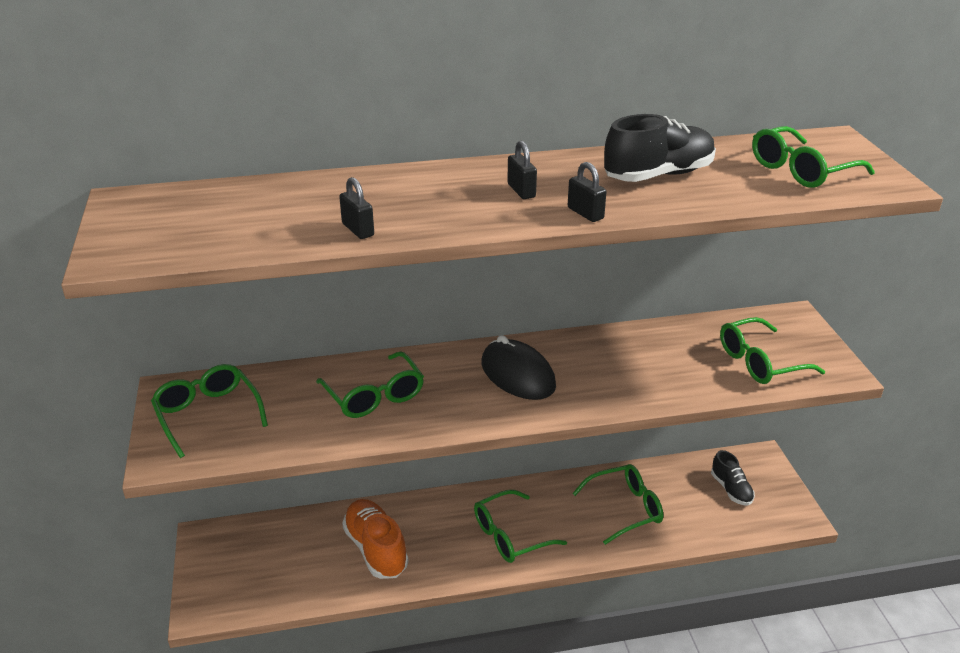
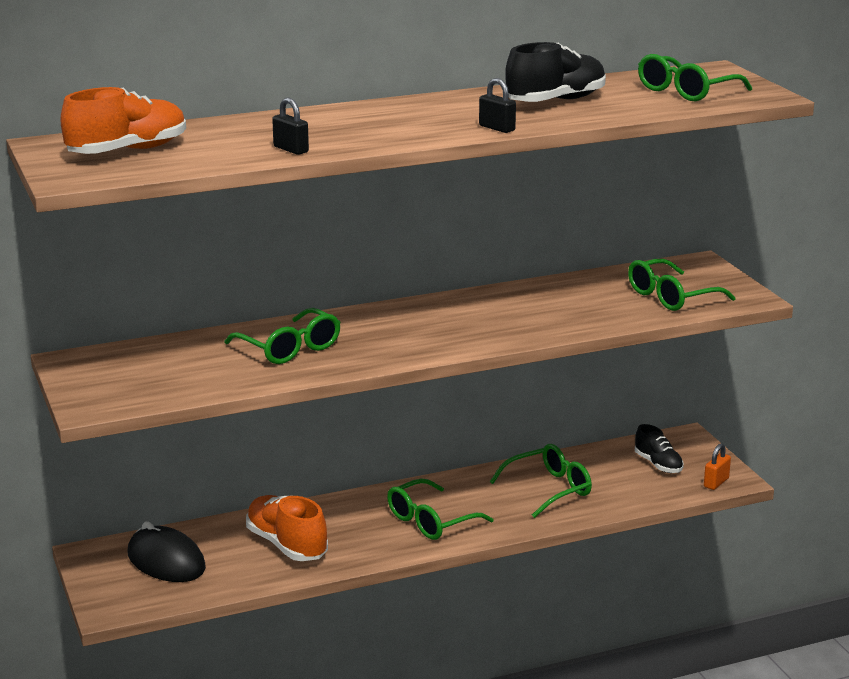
camera: 10 degrees left, 10 degrees down
(194, 218) = (128, 151): none -> orange shoe
(207, 414) = (120, 374): green glasses -> none
(517, 375) = (431, 323): black mouse -> black mouse (166, 561)
(521, 191) = (431, 117): black padlock -> none
(783, 520) = (716, 482): none -> orange padlock

